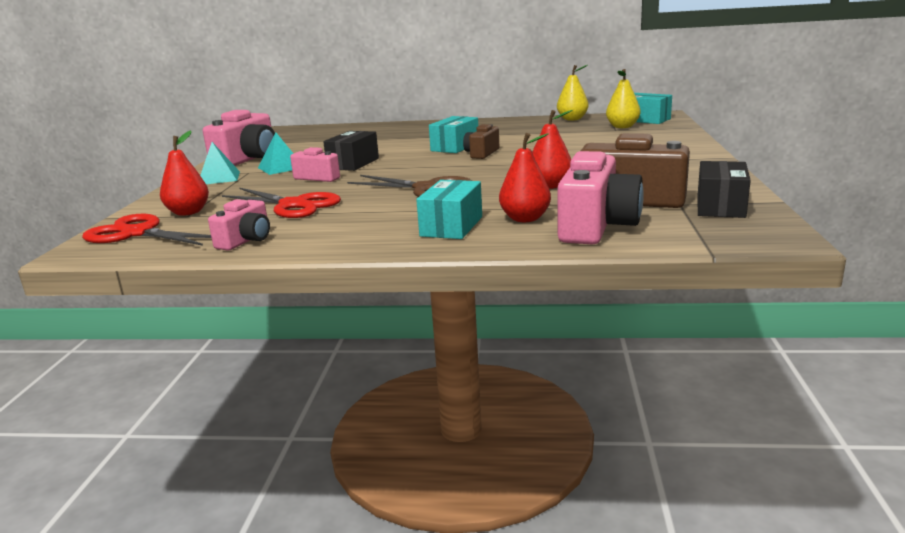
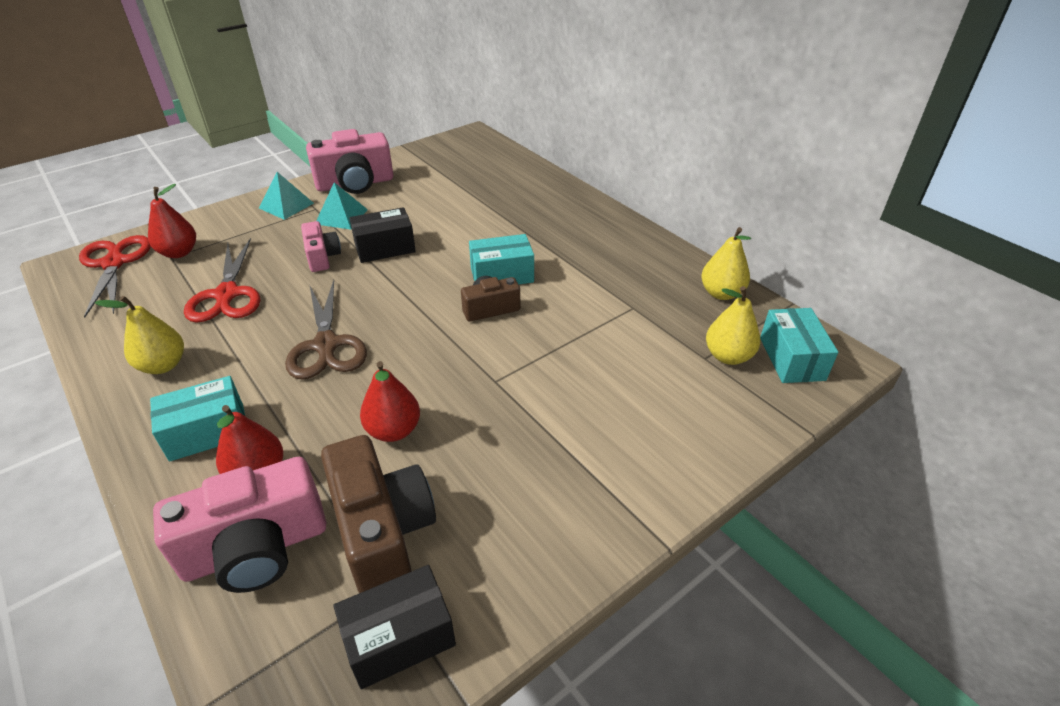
camera: 45 degrees right, 20 degrees up
(246, 240) = (116, 329): pink camera -> none
(338, 231) = (163, 365): none -> yellow pear

